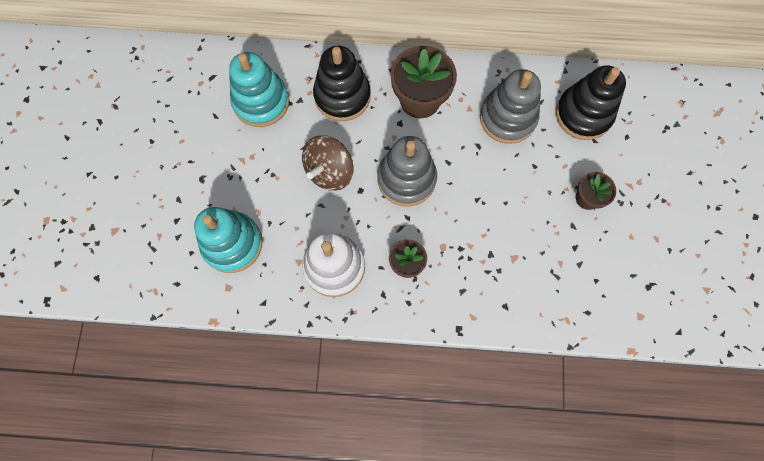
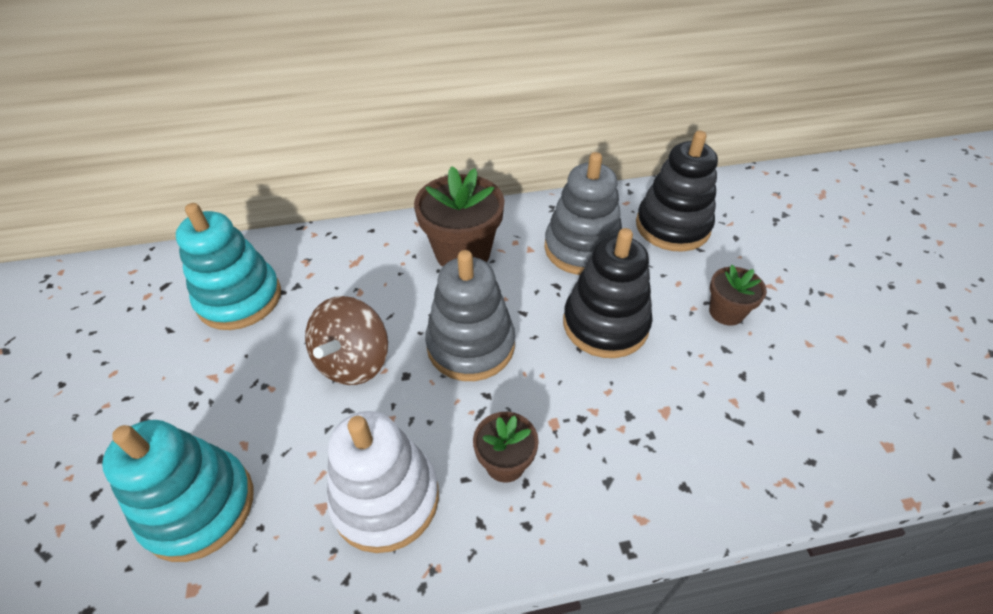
camera: 15 degrees left, 25 degrees down
(342, 96) = (356, 269): black stacking toy -> black stacking toy (605, 324)

